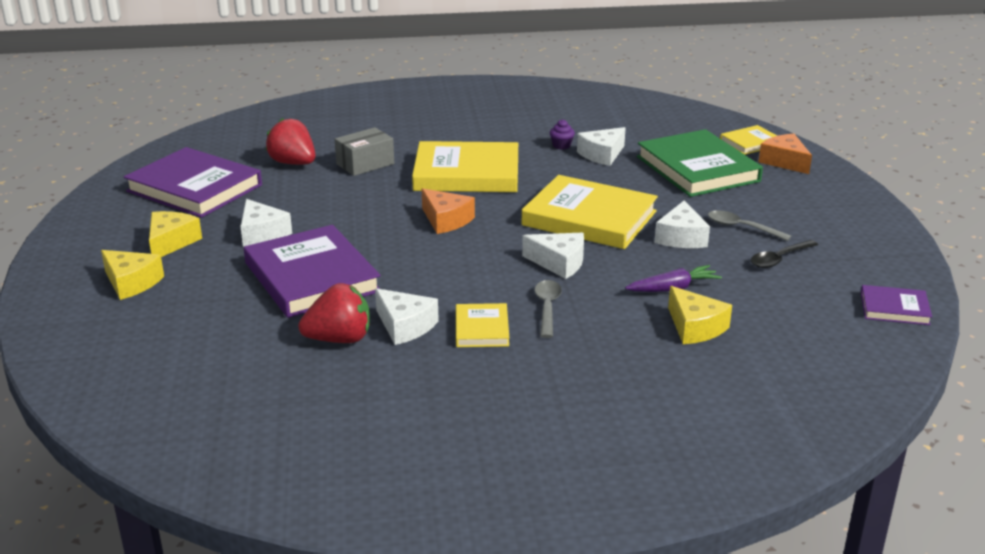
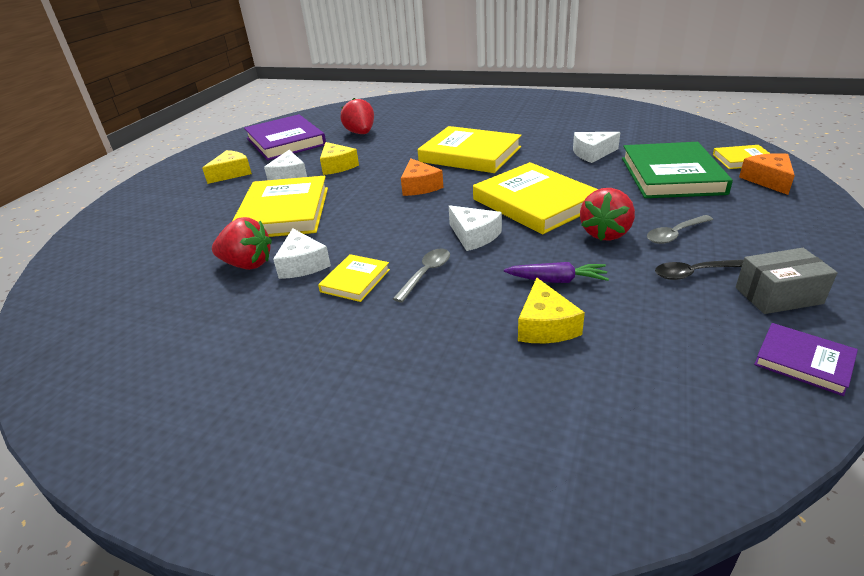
camera: 30 degrees right, 5 degrees up
(131, 283) = (179, 196): yellow cheese -> yellow cheese (337, 166)
(312, 277) = (284, 212): purple book -> yellow book
(365, 164) = (406, 139): grey box -> grey box (778, 295)
(561, 146) = (564, 143): purple cupcake -> none
(681, 237) = (605, 233): white cheese -> red strawberry
(741, 228) = (675, 234): grey spoon -> grey spoon turned 90 degrees counterclockwise

